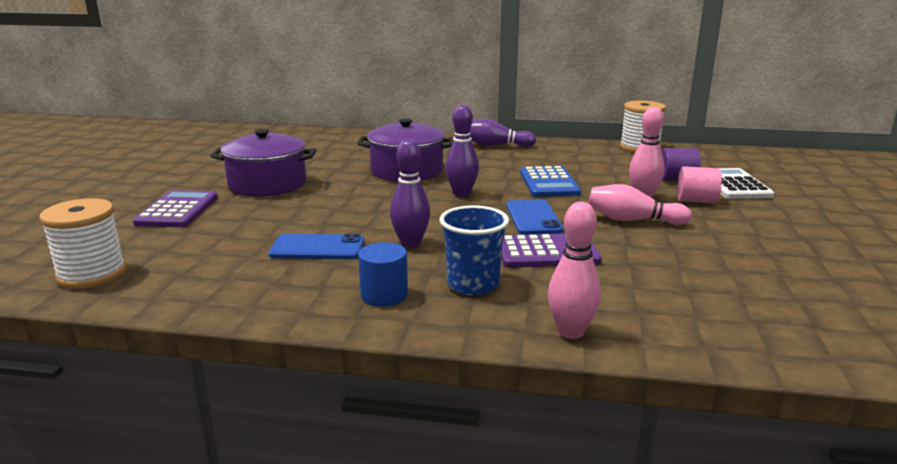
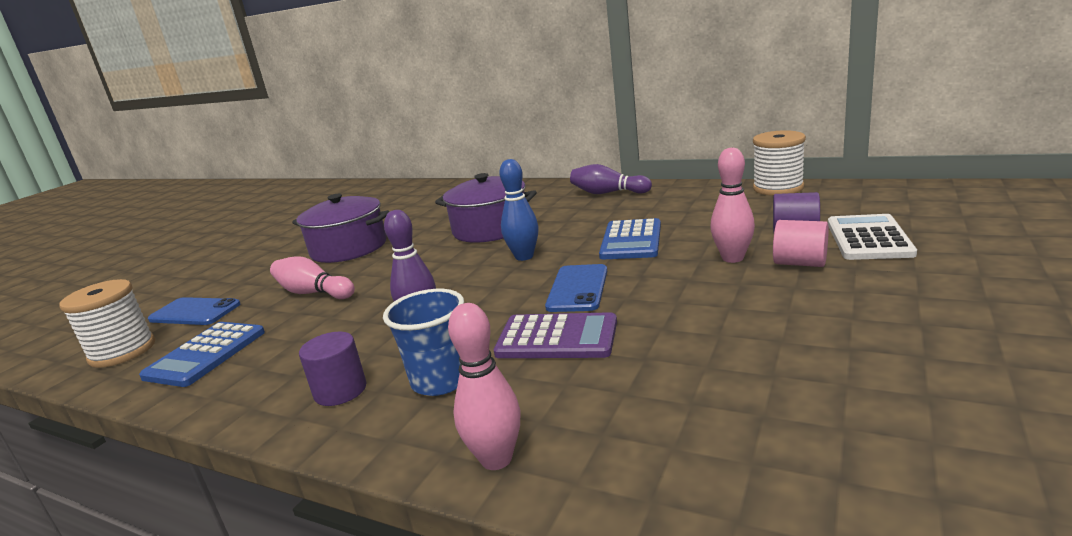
camera: 20 degrees right, 0 degrees up
(177, 210) = (249, 279): purple calculator -> none
(202, 274) = (206, 354): none -> blue calculator
(317, 248) = (329, 326): blue phone -> blue phone (195, 312)
(384, 295) = (340, 391): blue cylinder -> purple cylinder
(461, 194) = (524, 257): purple bowling pin -> blue bowling pin
(632, 220) = (695, 293): pink bowling pin -> pink bowling pin (313, 293)

